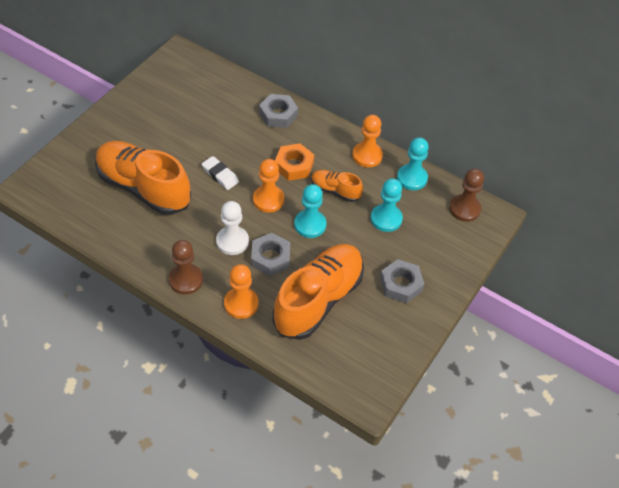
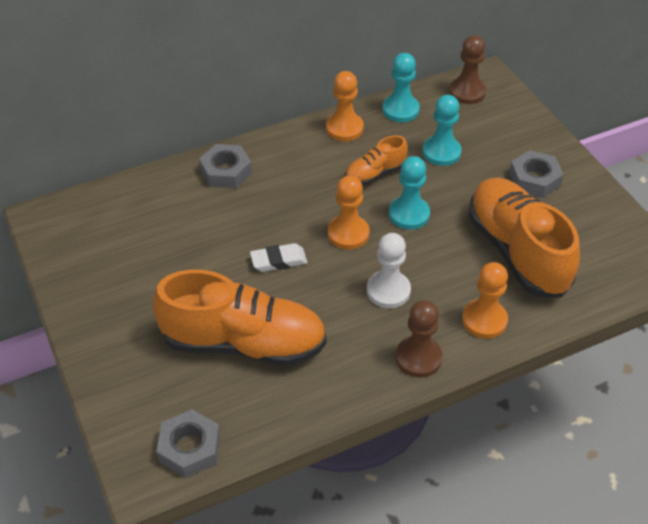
camera: 55 degrees left, 5 degrees down
(143, 188) = (244, 343): orange shoe -> orange shoe turned 150 degrees counterclockwise
(270, 258) = (434, 267): grey nut -> grey nut (190, 448)
(294, 165) = (314, 191): orange nut -> none

